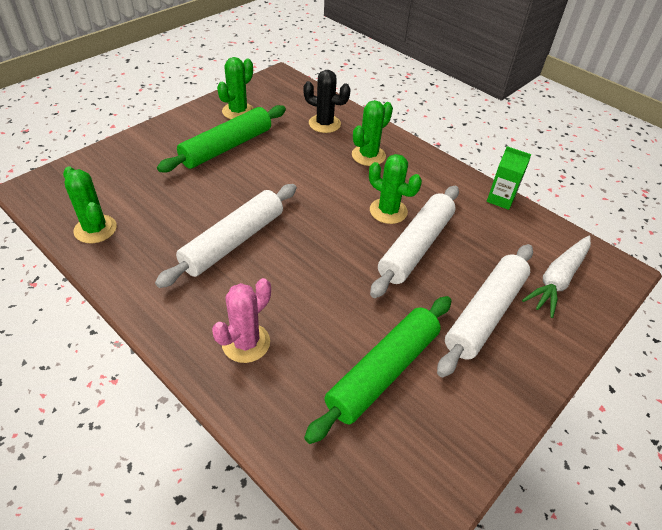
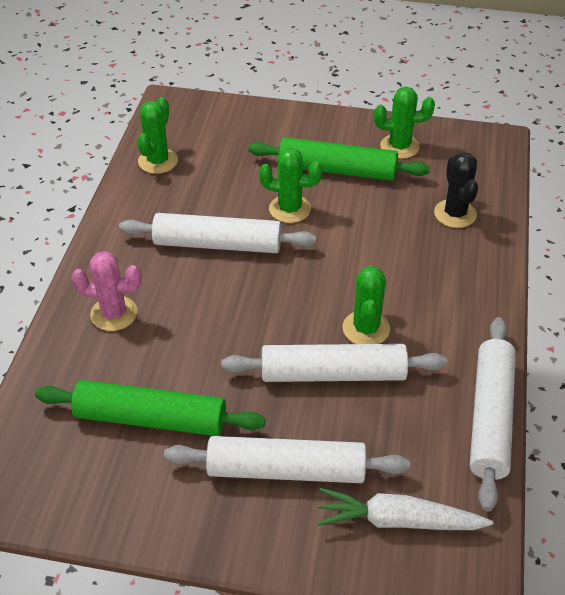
camera: 60 degrees right, 0 degrees up
(368, 155) = (440, 272): green cactus -> green cactus (290, 209)
(500, 199) = (490, 417): green carton -> white rolling pin

